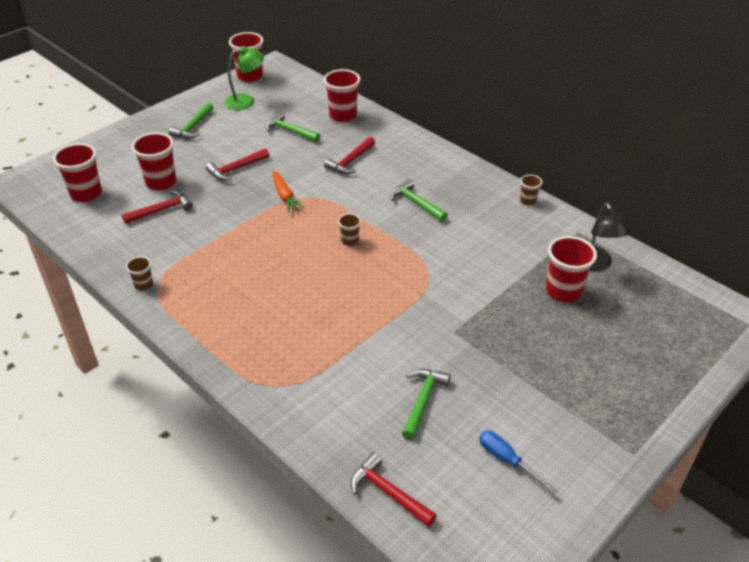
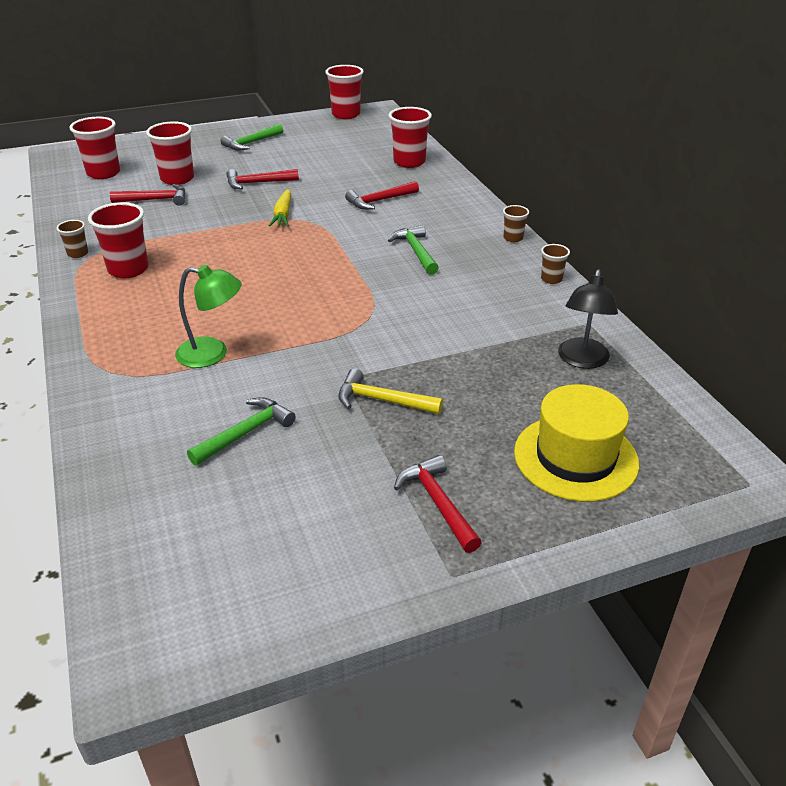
camera: 25 degrees right, 5 degrees down
(246, 101) = (322, 133): green lamp -> green lamp (212, 354)
(285, 196) = (283, 215): orange carrot -> yellow carrot
(290, 131) = (341, 164): green hammer -> none
(350, 241) = (311, 267): brown cup -> brown cup (513, 238)
(388, 492) = (121, 508): red hammer -> red hammer (438, 503)
(493, 341) = (382, 400): none -> yellow hammer
(507, 460) = (284, 525): blue screwdriver -> none
(563, 291) = (515, 376): red cup -> red cup (128, 269)
(643, 341) = (575, 457): none -> yellow hat

